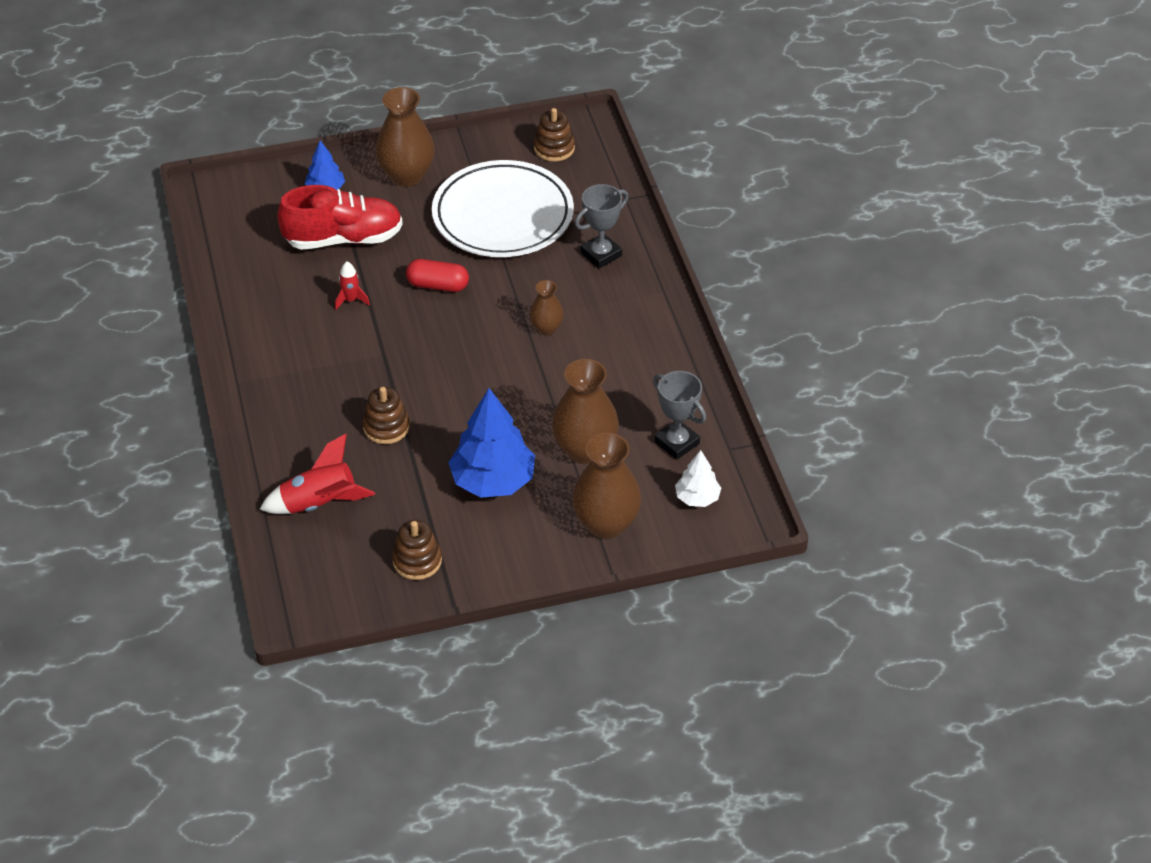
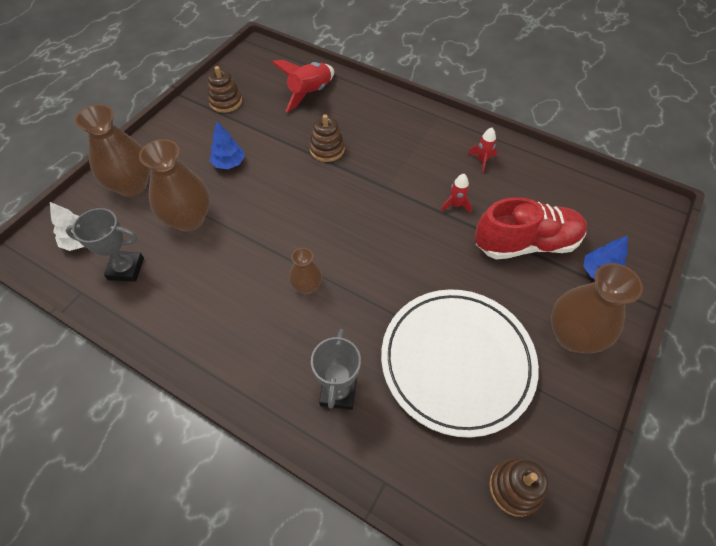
camera: 135 degrees right, 10 degrees up
(270, 316) = (482, 160): none -> red rocket
(344, 239) = (526, 243): red shoe -> red shoe turned 135 degrees counterclockwise
(438, 285) = (419, 259): red capsule -> none
(493, 481) = (229, 163): blue tree -> blue tree, size x0.53

